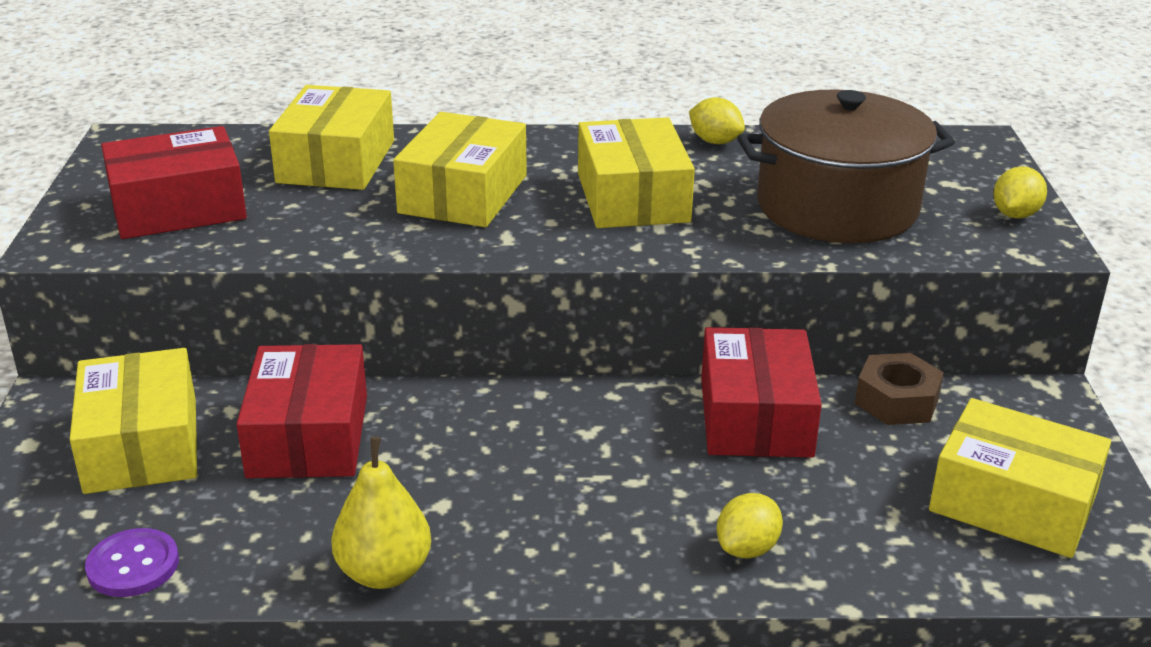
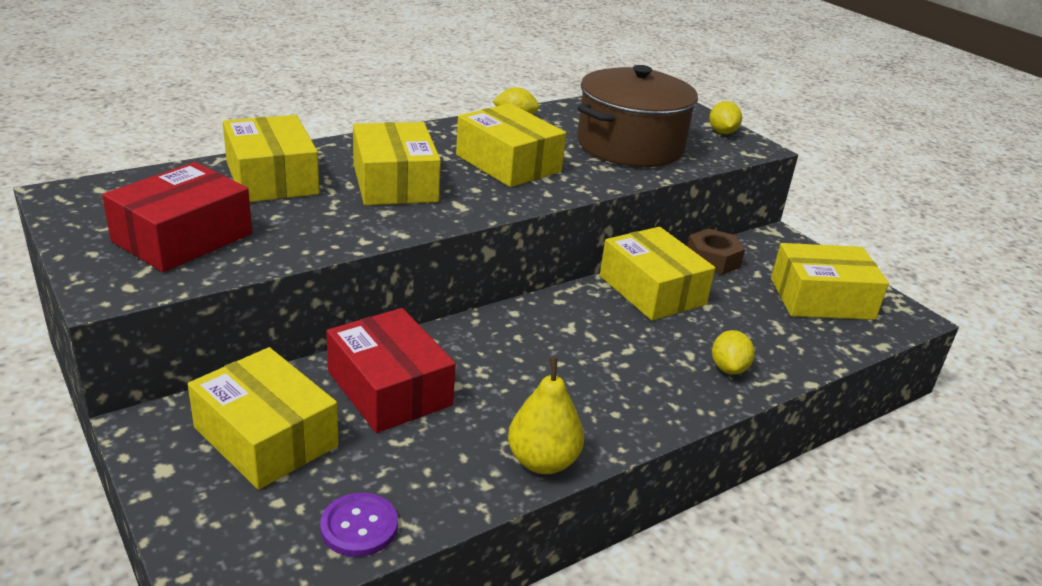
camera: 35 degrees left, 0 degrees up
(755, 416) = (652, 290): red box -> yellow box

